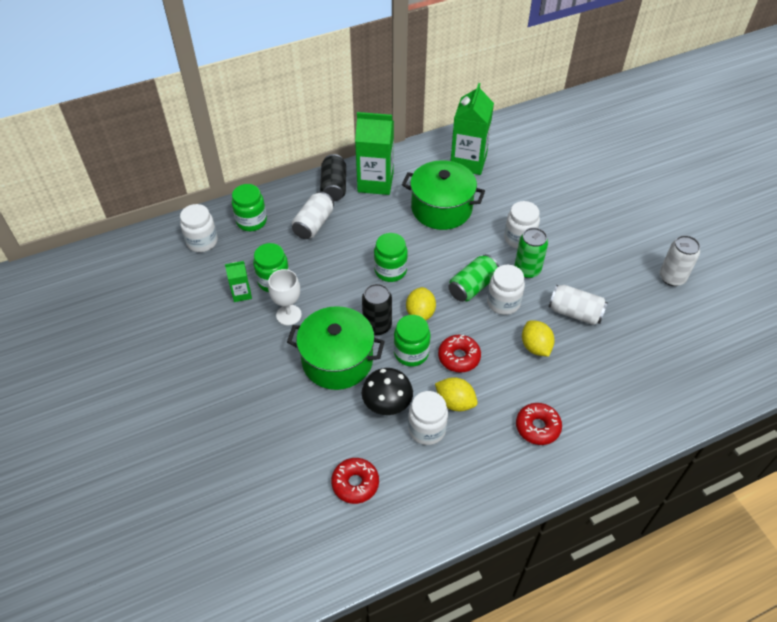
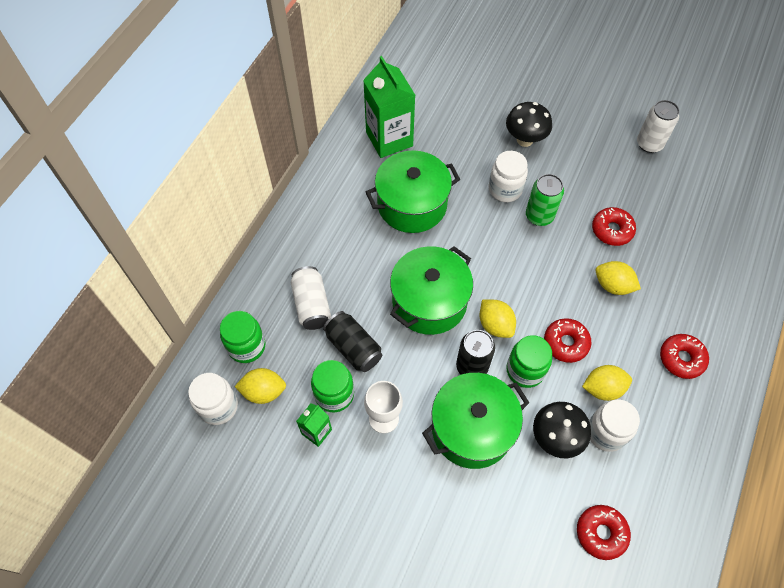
camera: 40 degrees left, 10 degrees up
(235, 251) = (263, 391): none -> yellow lemon
(334, 187) = (291, 250): black can -> black can (353, 348)
(375, 182) = (326, 218): green carton -> none
(390, 271) = (429, 302): green jar -> green pot
(472, 286) = (512, 265): green can -> none
(503, 303) = (550, 262): white jar -> none
(569, 217) = (524, 140): none -> black mushroom
(575, 313) = (612, 230): white can -> red donut

